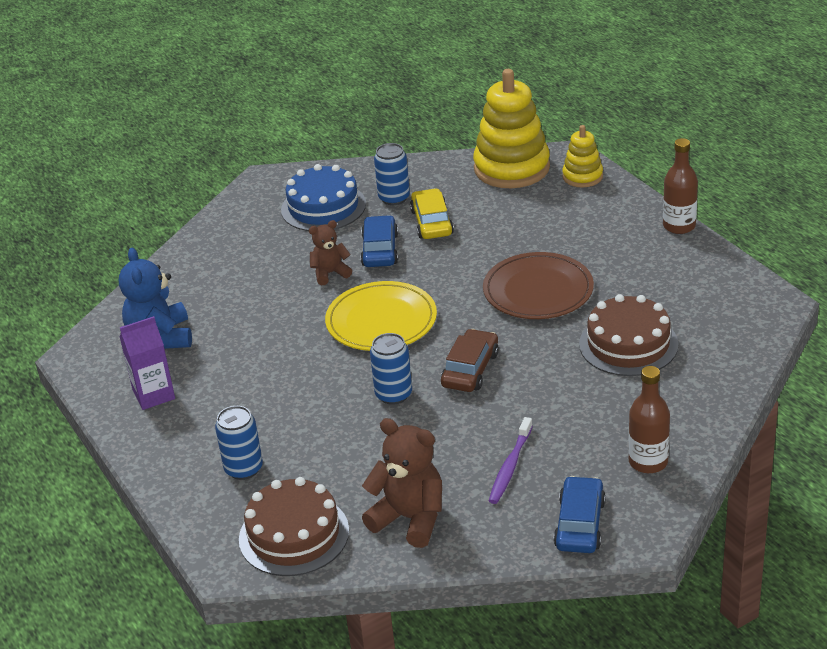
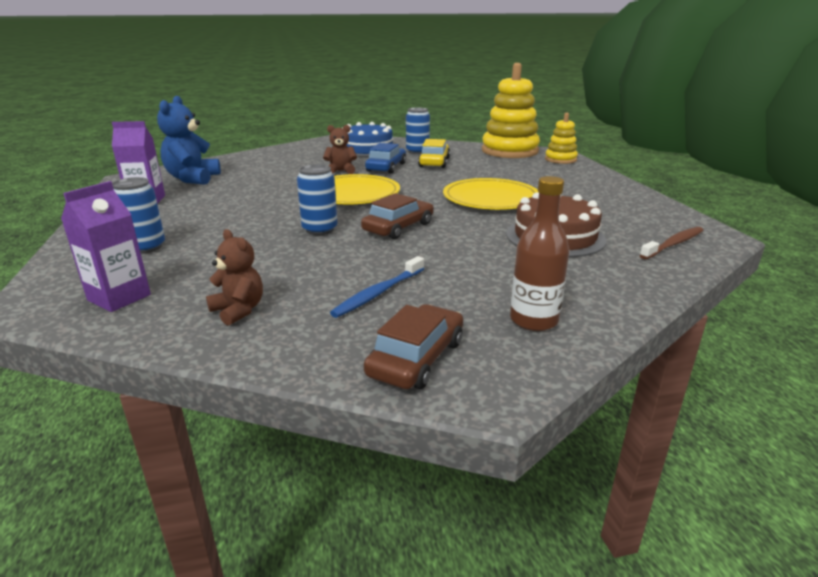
camera: 15 degrees right, 10 degrees down
(294, 535) = (119, 297): brown cake -> purple carton
(410, 519) = (238, 310): brown teddy bear -> brown teddy bear, size x0.60
(510, 466) = (378, 293): purple toothbrush -> blue toothbrush
(538, 290) = (491, 199): brown plate -> yellow plate
(580, 524) = (416, 358): blue car -> brown car
(679, 226) = (630, 187): brown bottle -> none
(738, 327) = (673, 244): none -> brown toothbrush

